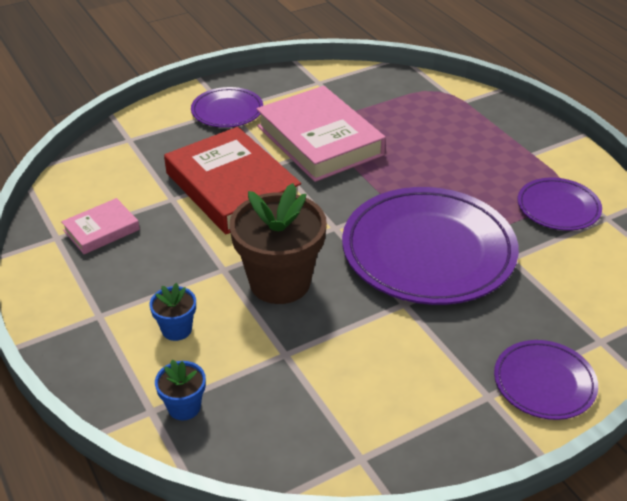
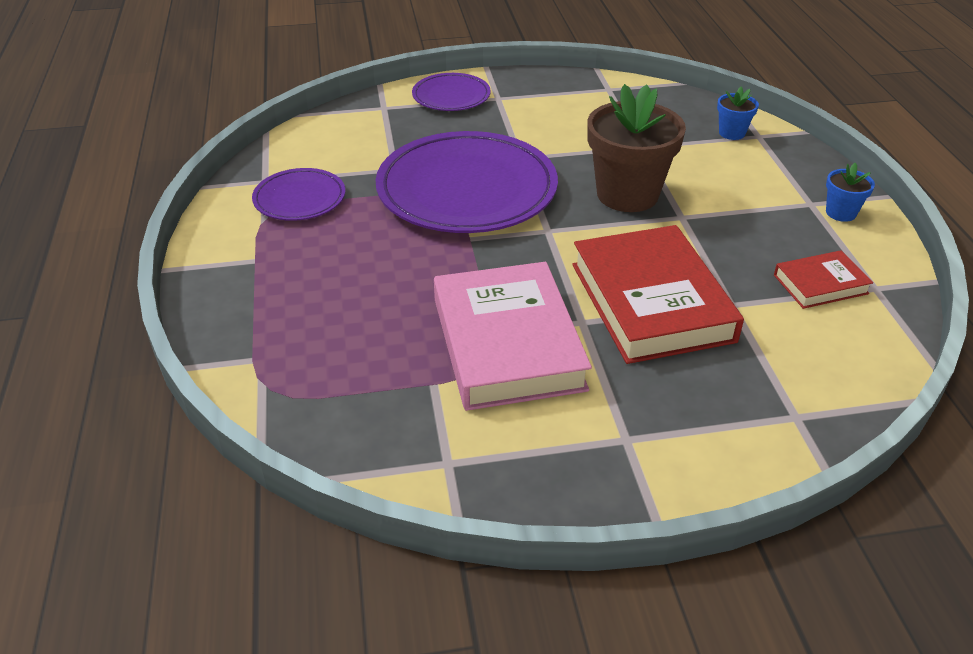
camera: 160 degrees left, 0 degrees up
(101, 230) = (820, 284): pink book -> red book
(176, 329) = (734, 179): blue flower pot -> blue flower pot (841, 213)
(227, 111) = (628, 436): purple plate -> none

